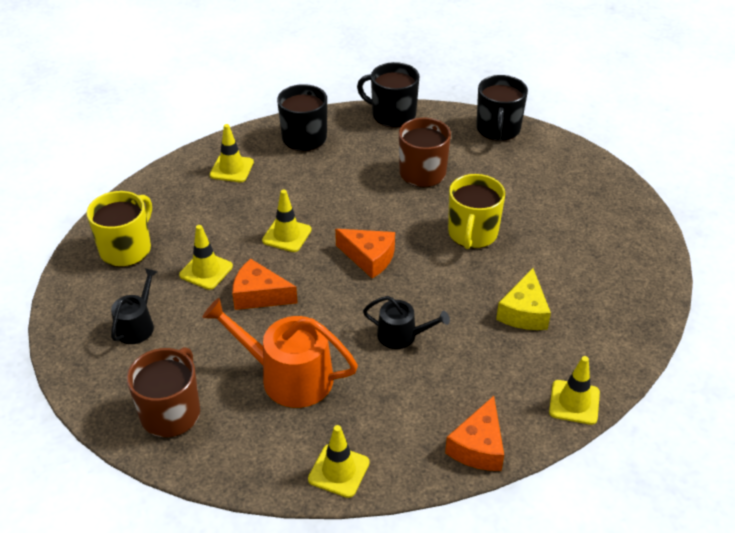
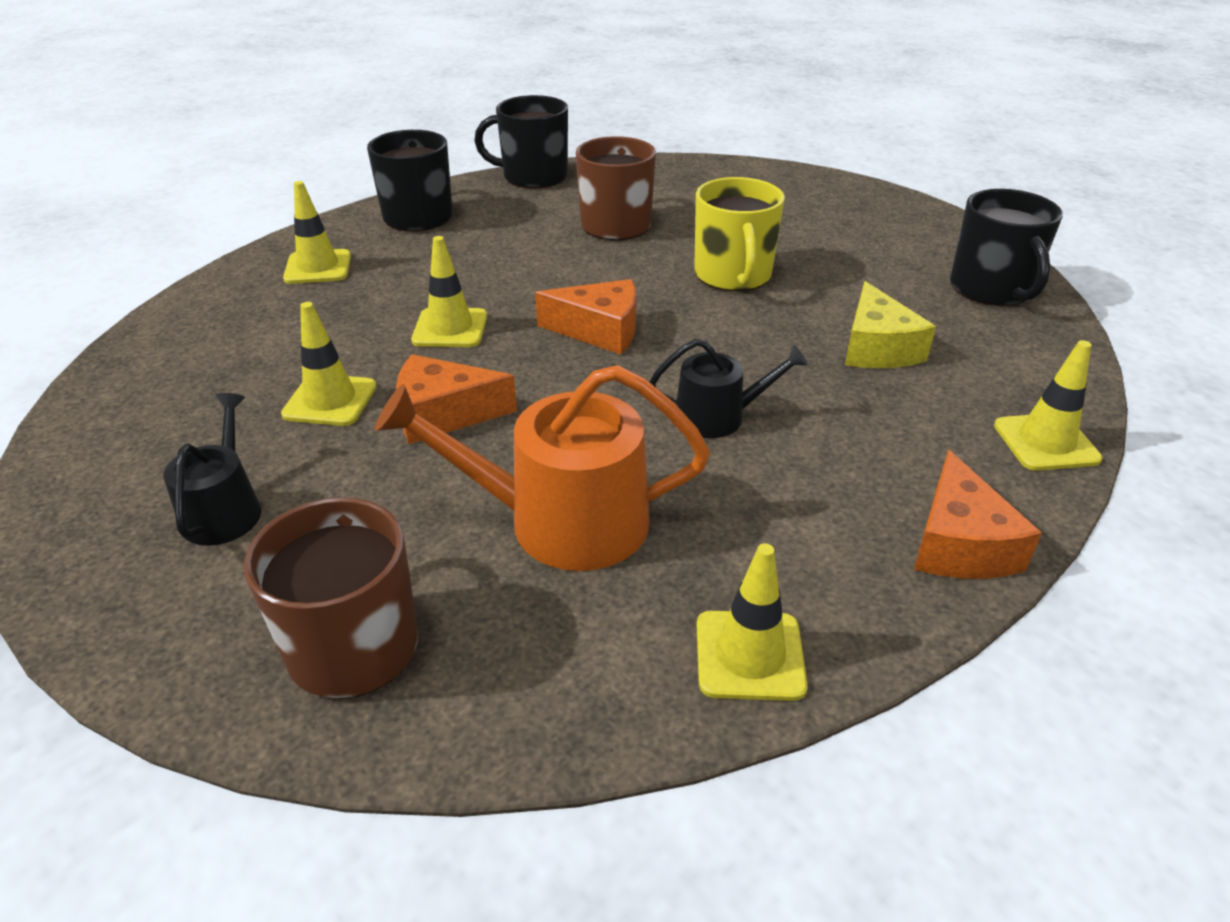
camera: 20 degrees left, 5 degrees down
(126, 249) = (165, 400): yellow mug -> none
(498, 129) = (686, 170): black mug -> black mug (991, 289)

